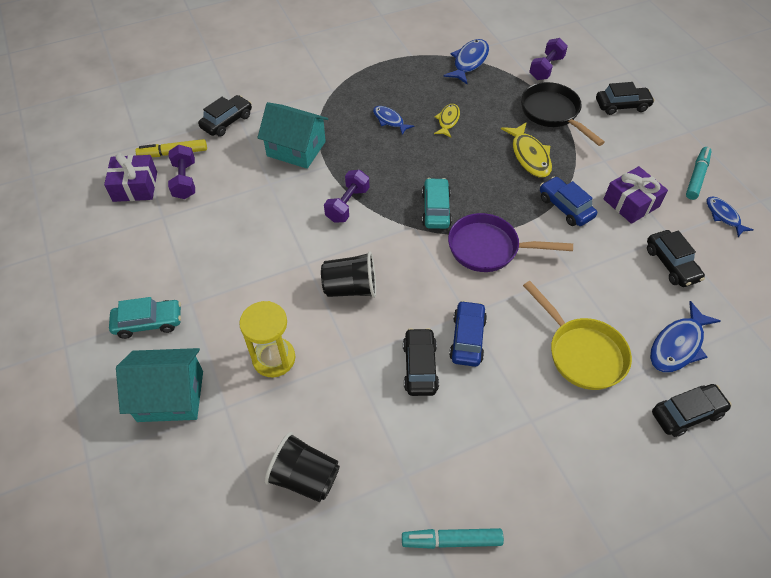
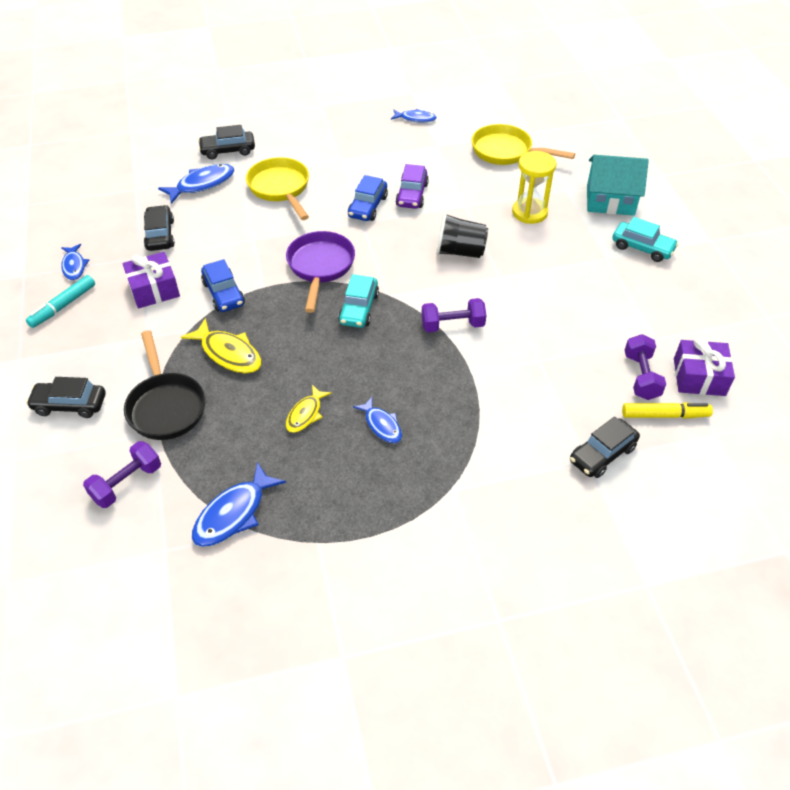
camera: 170 degrees left, 5 degrees down
(148, 322) = (642, 248): turquoise car -> turquoise car turned 150 degrees counterclockwise
(296, 149) = (507, 400): turquoise house -> none
(305, 477) = (506, 151): black cup -> yellow pan
(347, 204) = (452, 325): purple dumbbell -> purple dumbbell turned 45 degrees clockwise
(420, 367) = (412, 195): black car -> purple car
(451, 540) = (415, 118): turquoise marker -> blue fish
(489, 248) = (320, 267): purple pan -> purple pan turned 105 degrees counterclockwise
(529, 156) = (228, 353): yellow fish -> yellow fish turned 135 degrees clockwise

